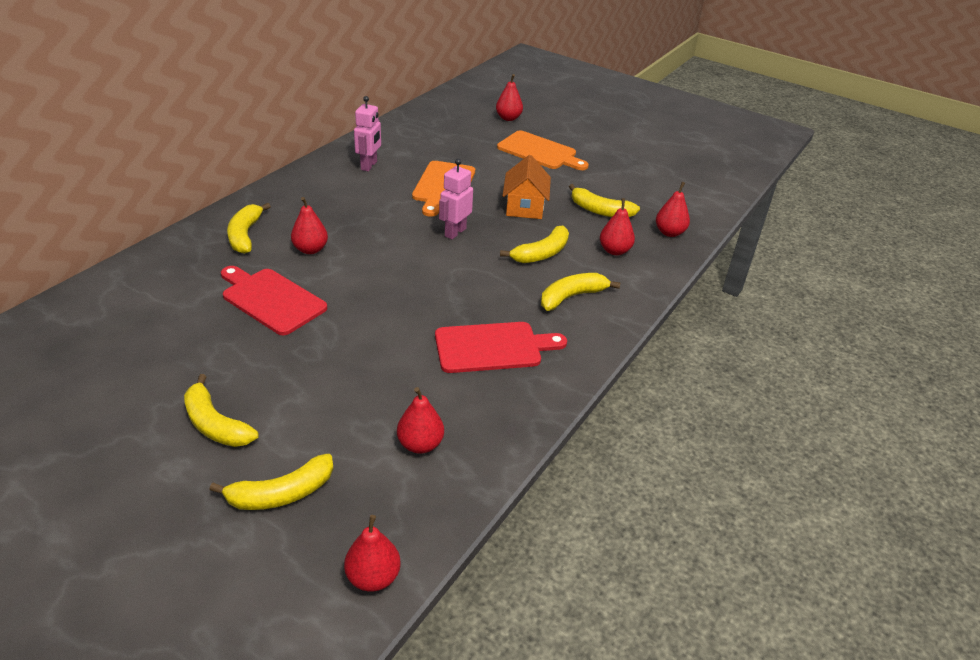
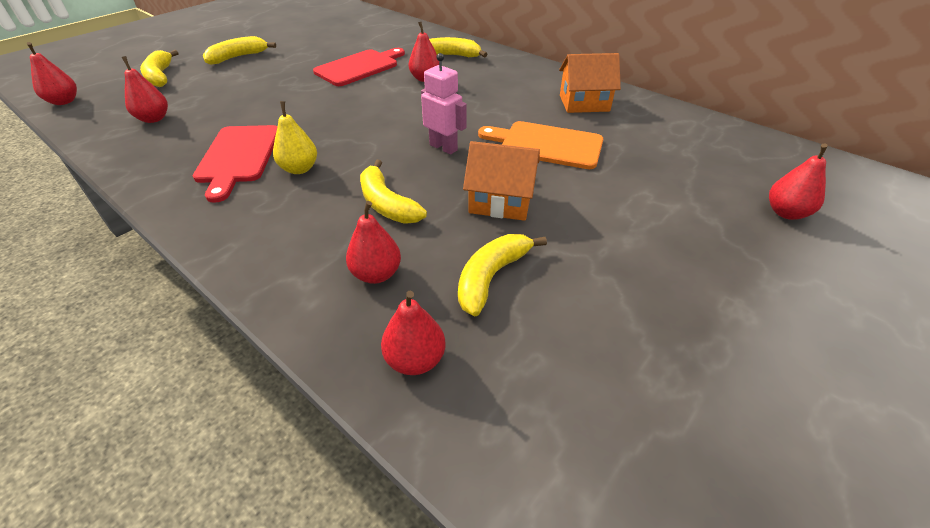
camera: 100 degrees right, 5 degrees up
(369, 166) = (584, 103): pink robot -> orange house
(504, 304) = (299, 169): none -> yellow pear
(539, 152) = (676, 234): orange cutting board -> none
(572, 297) = (289, 217): yellow banana -> none

